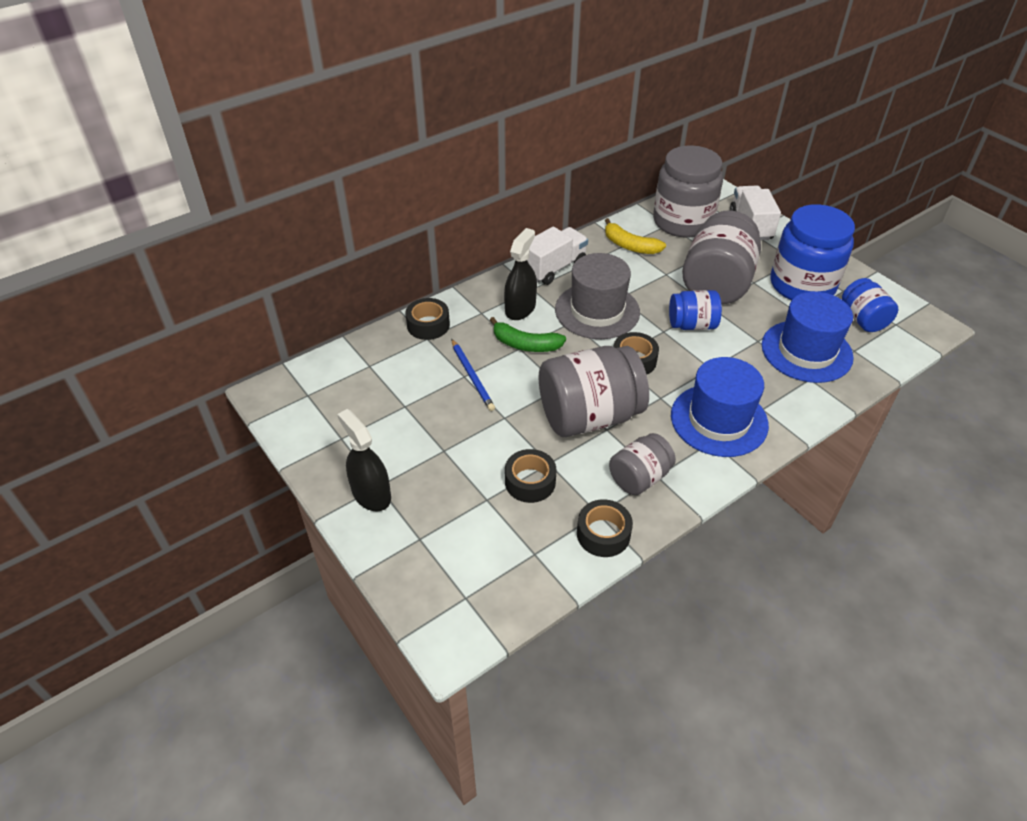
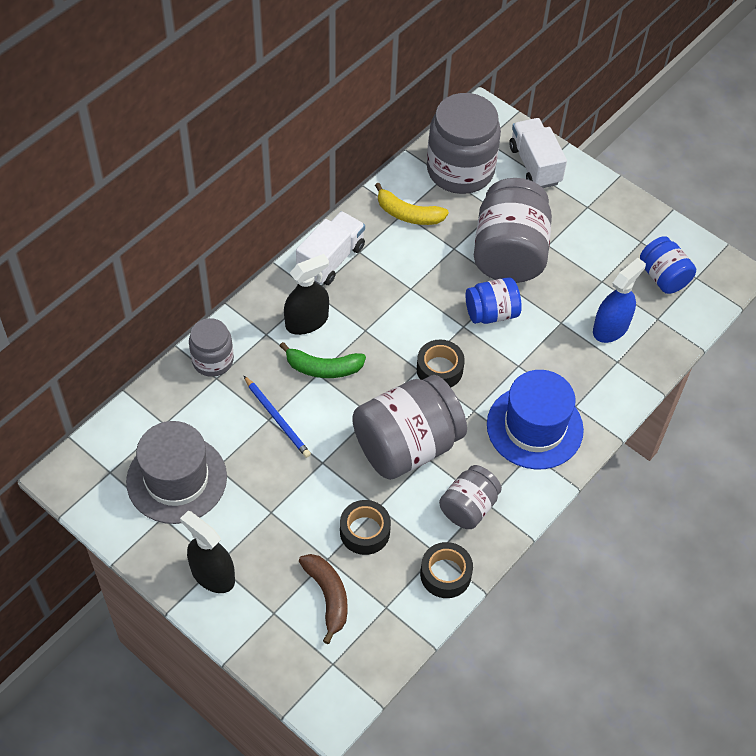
camera: 15 degrees left, 10 degrees up
(428, 325) = (213, 360): black tape -> grey jar
(478, 533) = (327, 596): none -> brown banana
(520, 308) = (307, 321): black spray bottle -> black spray bottle turned 45 degrees clockwise
(597, 311) = (389, 311): grey hat -> grey hat (176, 479)
(802, 285) = (598, 241): blue jar -> none
(806, 351) = (610, 328): blue hat -> blue spray bottle

